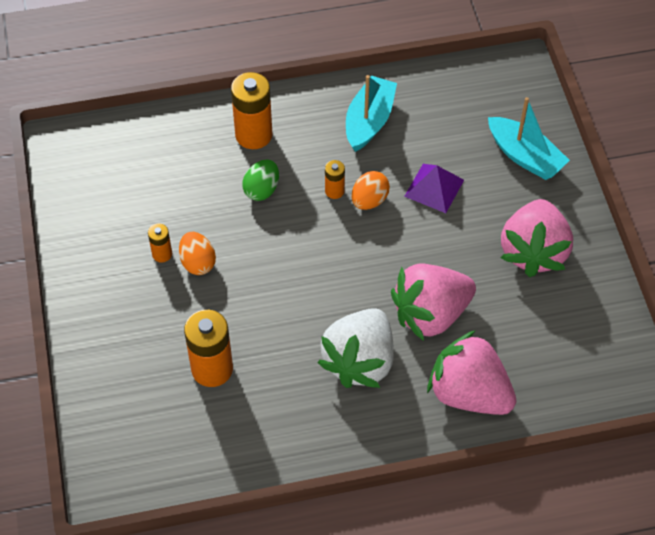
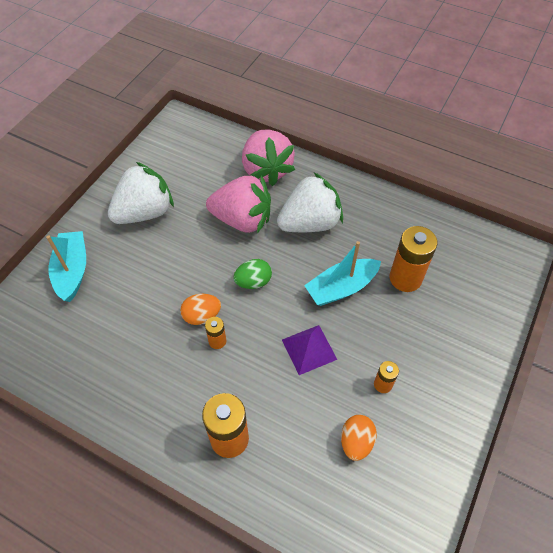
camera: 140 degrees left, 0 degrees up
(198, 263) = (361, 358): orange egg -> orange egg (356, 442)
(262, 190) = (267, 382): green egg -> green egg (253, 282)
(369, 121) = (134, 379): turquoise boat -> turquoise boat (341, 288)
(434, 188) = (152, 293): purple pyramid -> purple pyramid (309, 349)
(533, 251) = (145, 212): pink strawberry -> white strawberry

